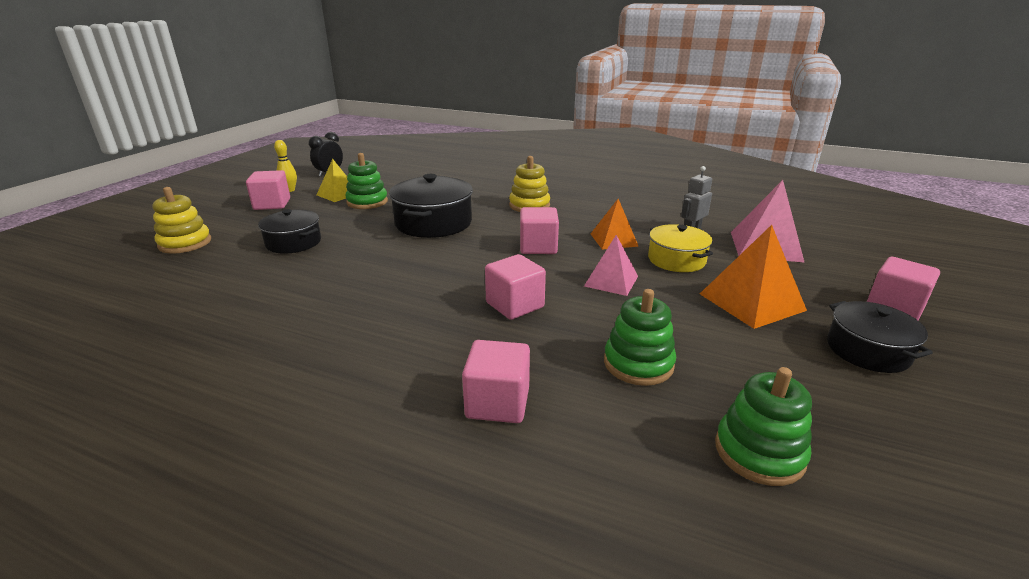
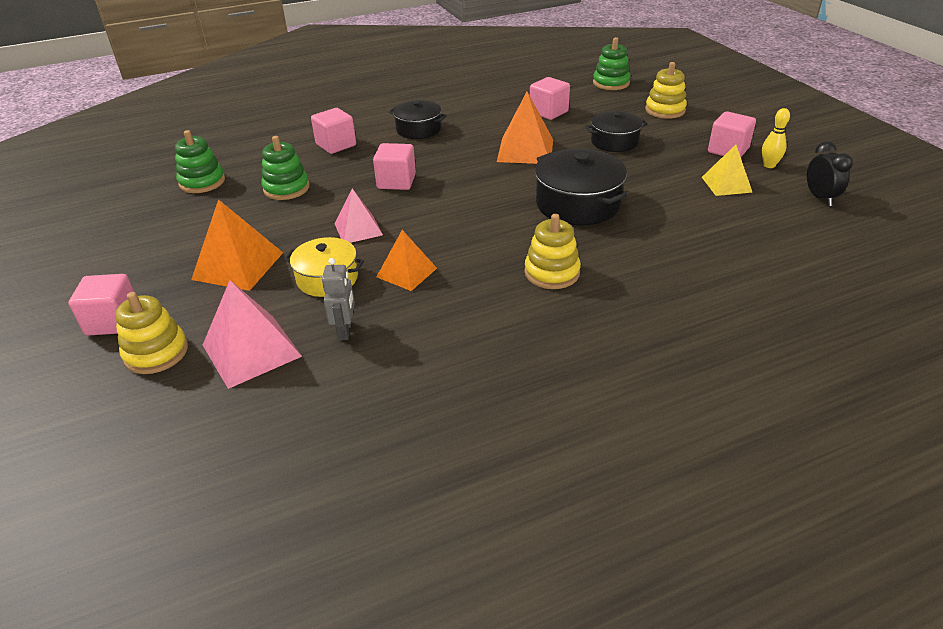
camera: 135 degrees right, 10 degrees up
(358, 272) = (525, 150): none -> orange pyramid
(367, 202) = (681, 191): green stacking toy -> green stacking toy (611, 83)
(538, 247) = (455, 228): pink cube -> pink cube (548, 112)
(846, 271) = (156, 353): none -> yellow stacking toy
(867, 350) = (142, 265): black pot -> black pot (418, 129)

